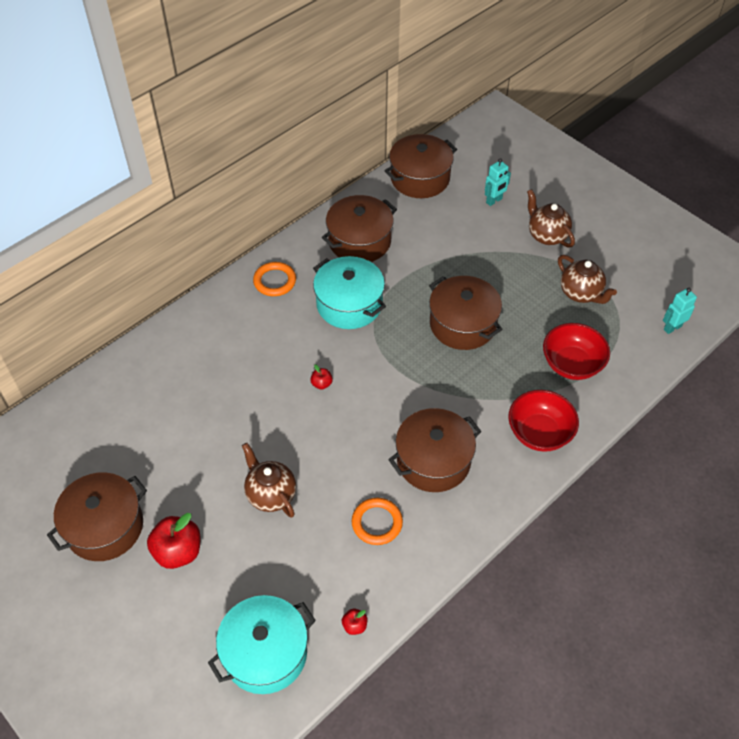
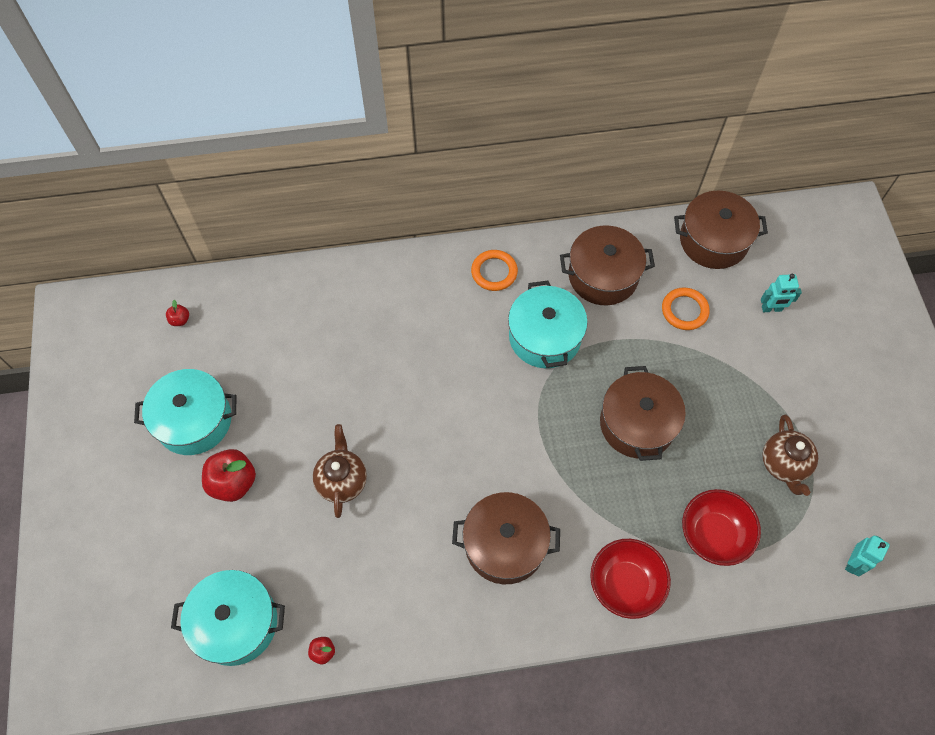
camera: 35 degrees right, 10 degrees up
(105, 526) = (194, 420): brown pot -> turquoise pot
(321, 384) = (461, 402): red apple -> red apple (180, 320)
(377, 523) = (411, 570): orange ring -> orange ring (684, 310)
(546, 235) = (797, 379): brown teapot -> none
(672, 327) = (853, 563): turquoise robot -> turquoise robot turned 120 degrees clockwise

